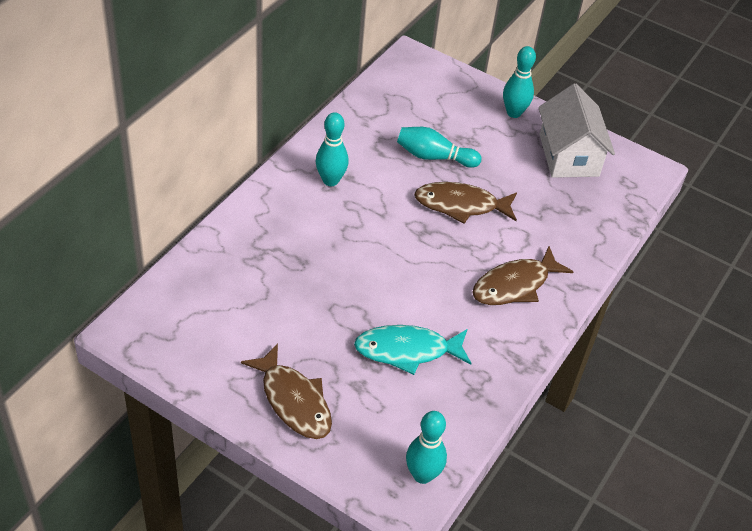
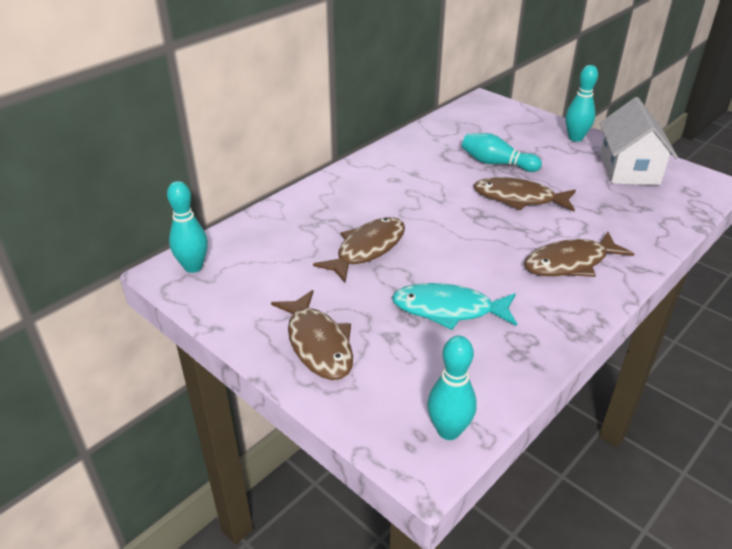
camera: 15 degrees right, 10 degrees down
(318, 285) = (367, 249): none -> brown fish
(330, 180) = (396, 174): turquoise bowling pin -> turquoise bowling pin (193, 267)

